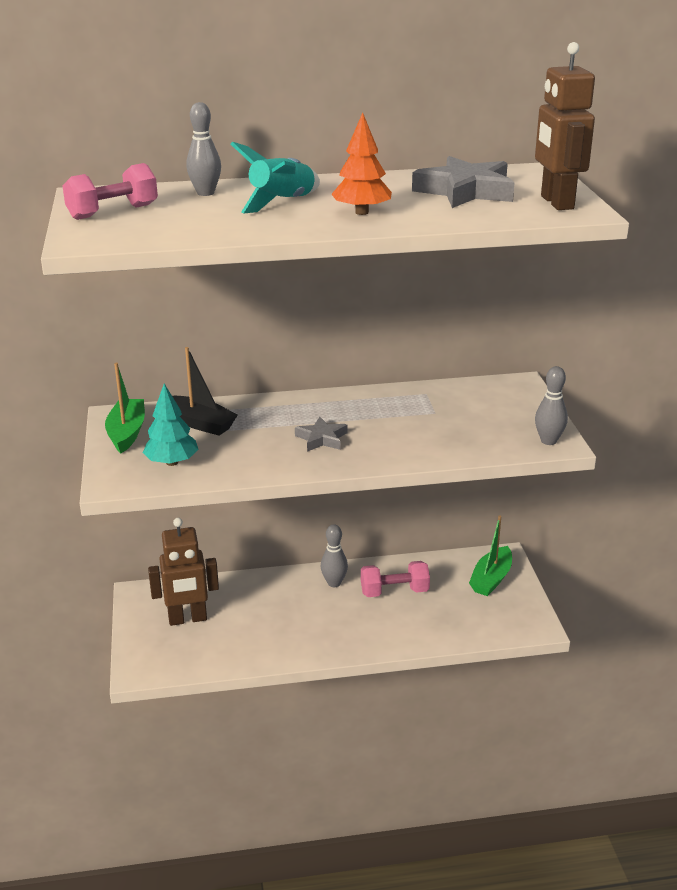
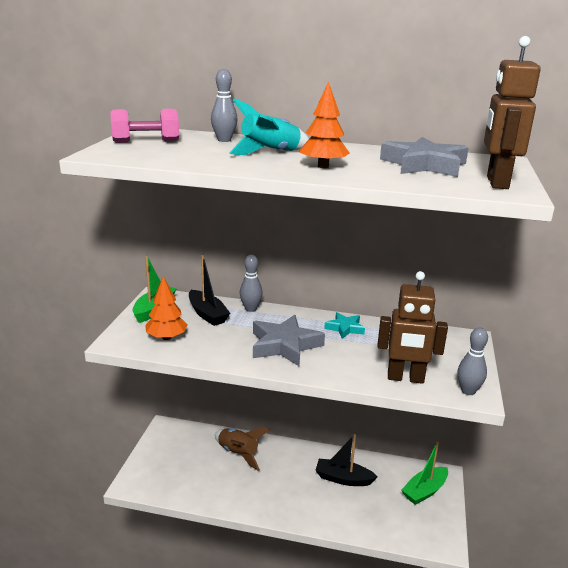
camera: 20 degrees right, 5 degrees down
(172, 462) = (167, 337): turquoise tree -> orange tree
(187, 619) = (186, 456): brown robot -> brown robot (405, 378)
(253, 598) = (238, 453): none -> brown rocket
(322, 439) = (284, 345): grey star -> grey star, size x1.78
(334, 583) = (302, 458): grey bowling pin -> grey bowling pin (250, 309)
(377, 403) = (345, 328): none -> turquoise star
(394, 591) = (343, 479): pink dumbbell -> black boat

